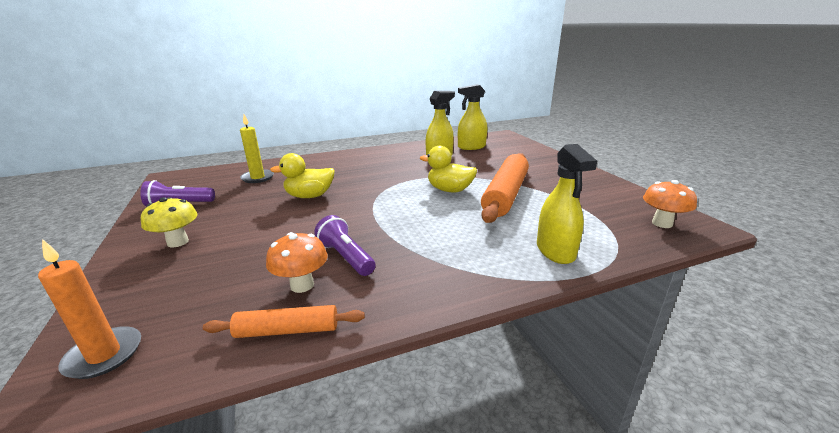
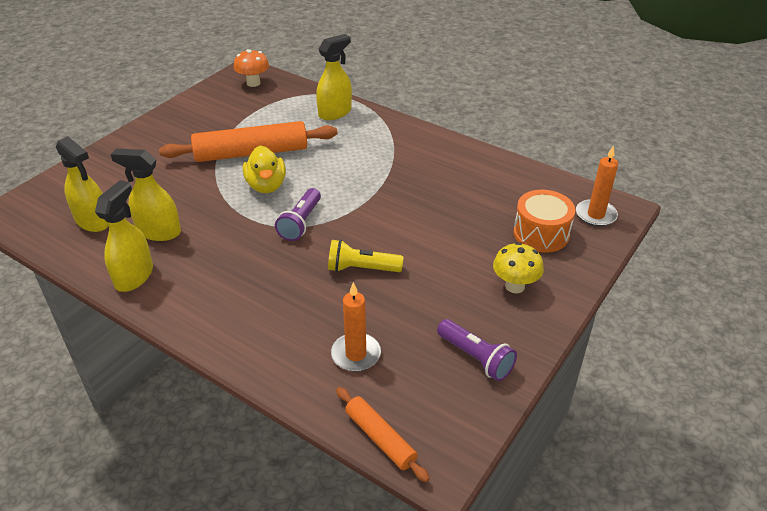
camera: 125 degrees left, 15 degrees up
(178, 289) = (541, 234): none -> orange drum
(258, 178) = (356, 354): yellow candle -> orange candle
(287, 330) = (509, 170): orange rolling pin -> orange rolling pin (380, 438)
(302, 285) = (476, 187): orange mushroom -> none
(309, 196) = (361, 269): yellow duck -> yellow flashlight
(346, 257) = (431, 186): purple flashlight -> purple flashlight (301, 223)
(408, 149) = (134, 276): none -> yellow spray bottle

